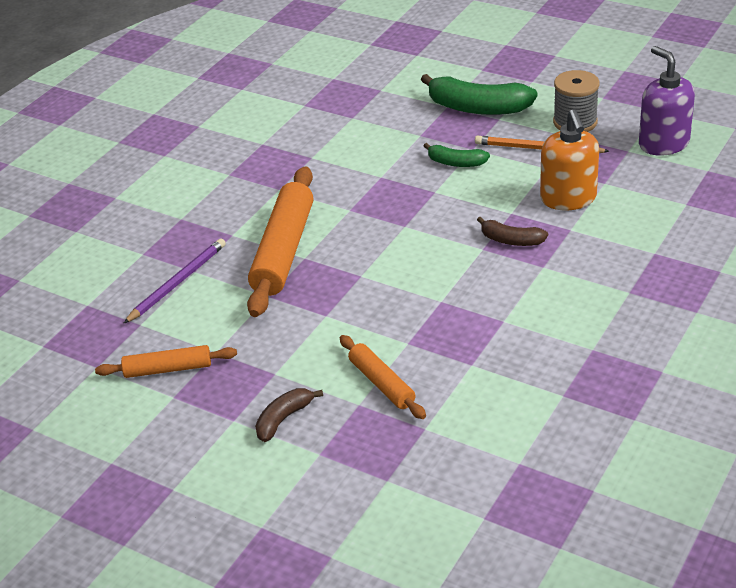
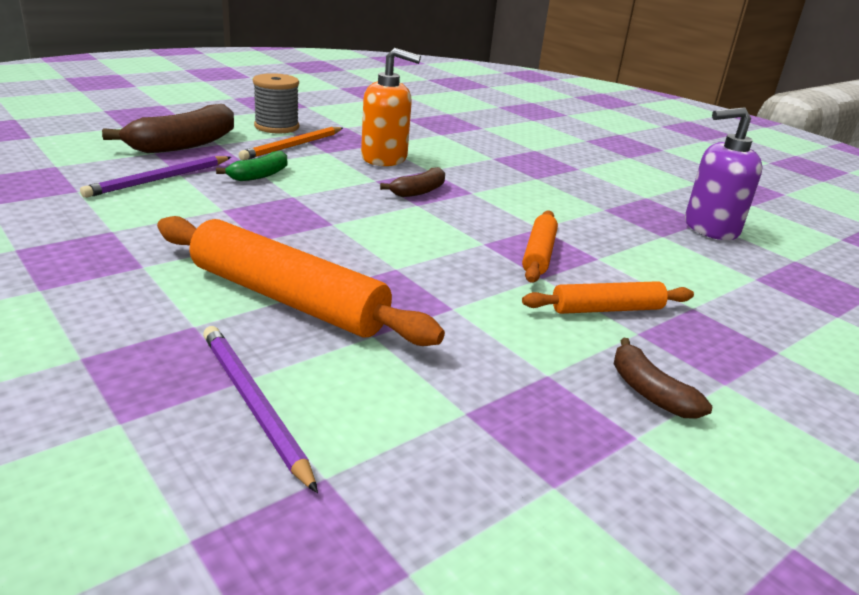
camera: 75 degrees left, 10 degrees down
(168, 369) = (479, 473): orange rolling pin -> orange rolling pin (539, 254)
(402, 132) = (160, 179): none -> purple pencil
(477, 108) = (184, 144): green banana -> brown banana
(663, 143) = (354, 117): purple soap dispenser -> purple soap dispenser (710, 228)

